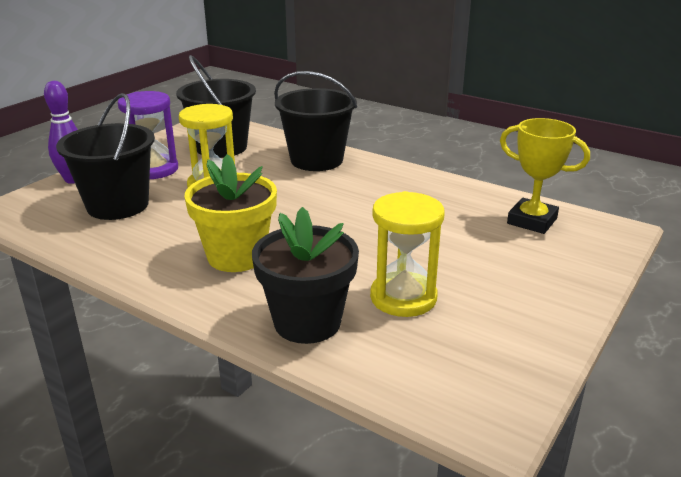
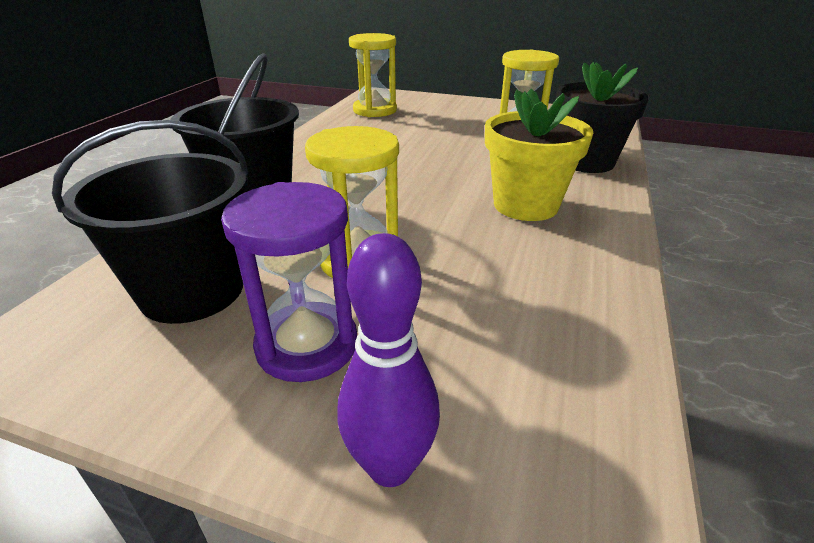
camera: 105 degrees left, 5 degrees up
(118, 205) = (471, 336): black bucket -> none
(532, 221) = (375, 110): yellow trophy -> yellow hourglass

